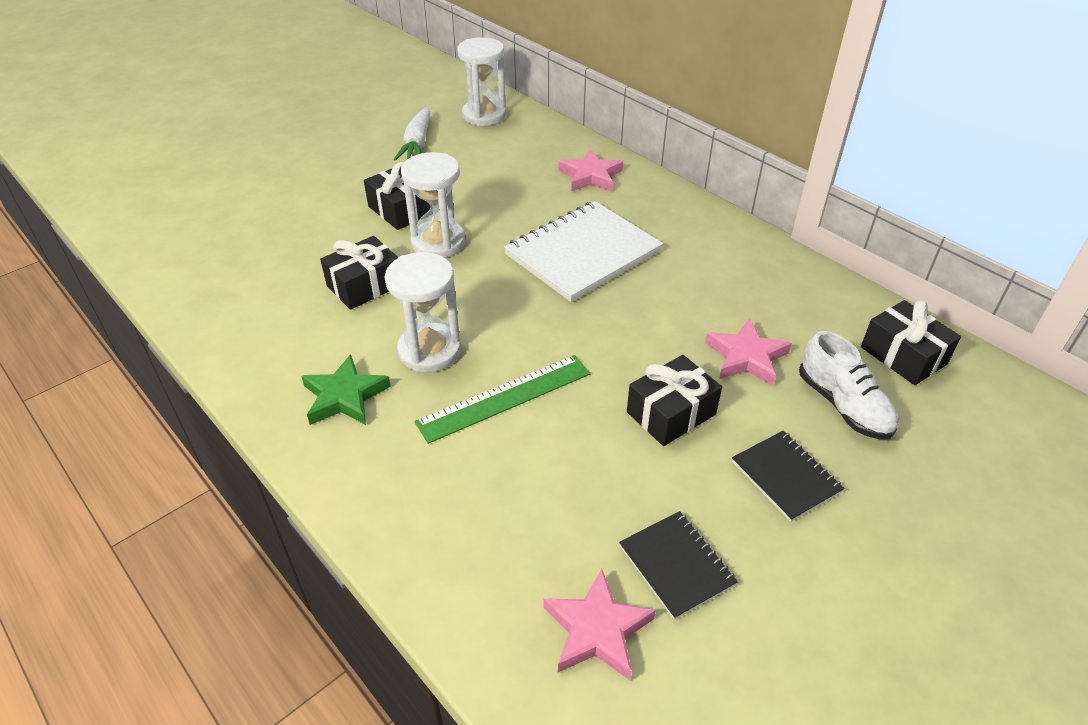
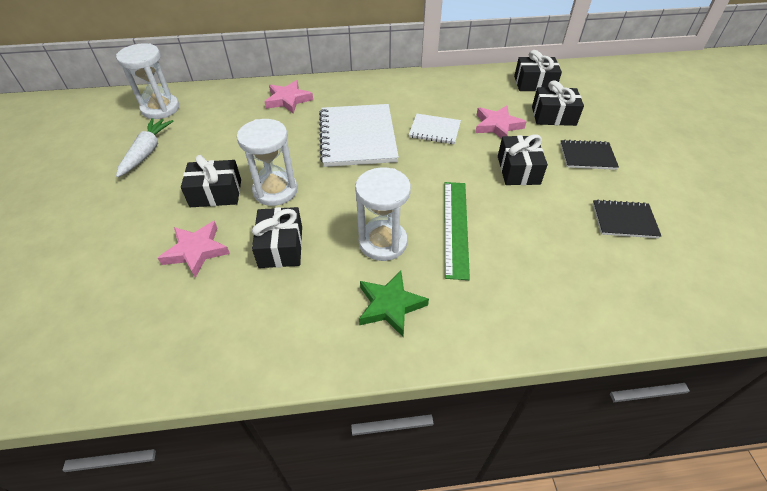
camera: 55 degrees left, 5 degrees up
(417, 144) = (147, 152): white carrot -> white carrot turned 120 degrees counterclockwise
(597, 630) = (653, 270): pink star -> pink star (196, 251)
(667, 306) = (434, 130): none -> white notebook
(843, 405) = (553, 116): white shoe -> black gift

